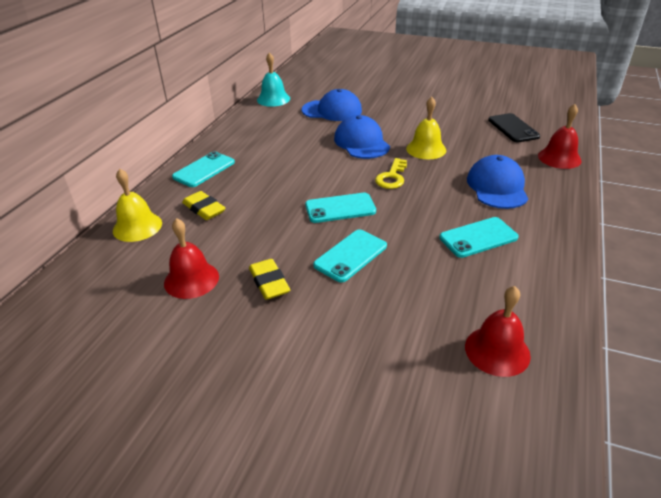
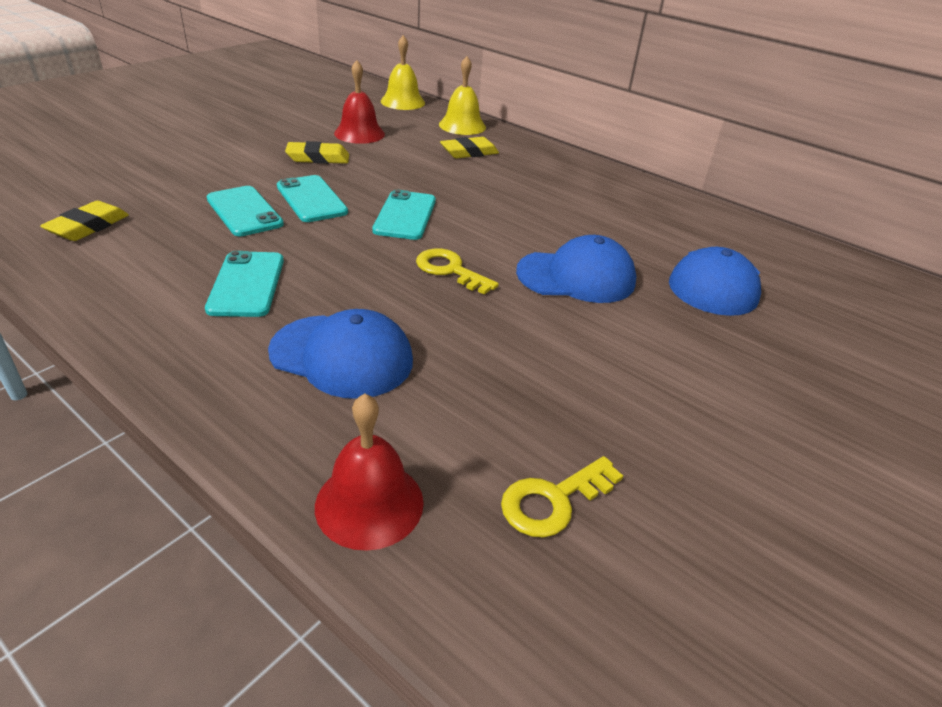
camera: 105 degrees right, 0 degrees up
(204, 170) = (555, 163): turquoise phone -> turquoise phone (244, 211)
(273, 99) = (775, 242): turquoise bell -> none
(426, 149) = (519, 331): yellow bell -> yellow bell (402, 102)
(497, 350) = (88, 226): red bell -> yellow eraser
(513, 128) = (553, 500): black phone -> yellow key

